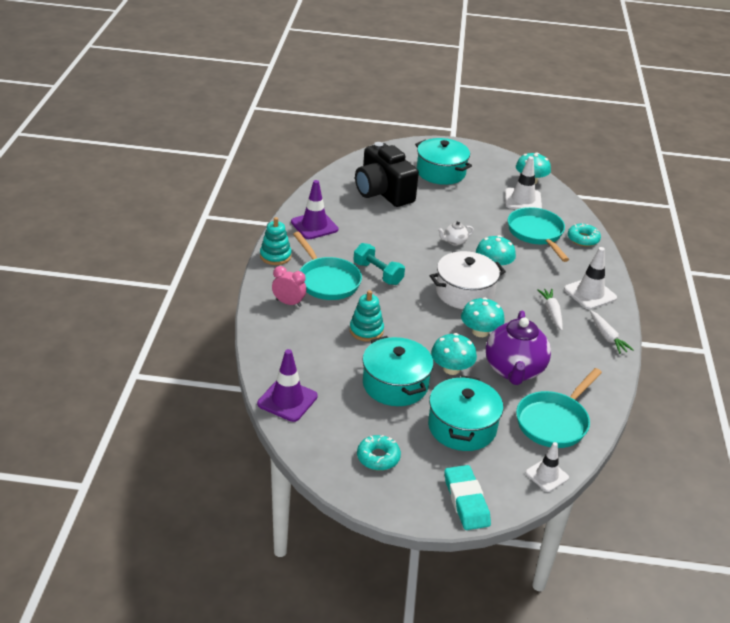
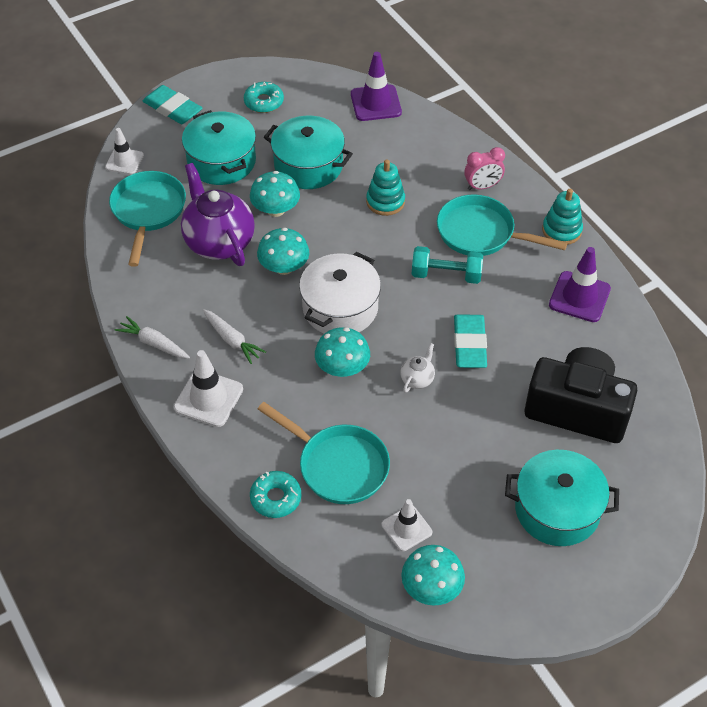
camera: 145 degrees right, 15 degrees up
(406, 239) = (469, 344): none -> turquoise eraser
(523, 200) = (406, 528): white traffic cone -> white traffic cone, size x0.66

